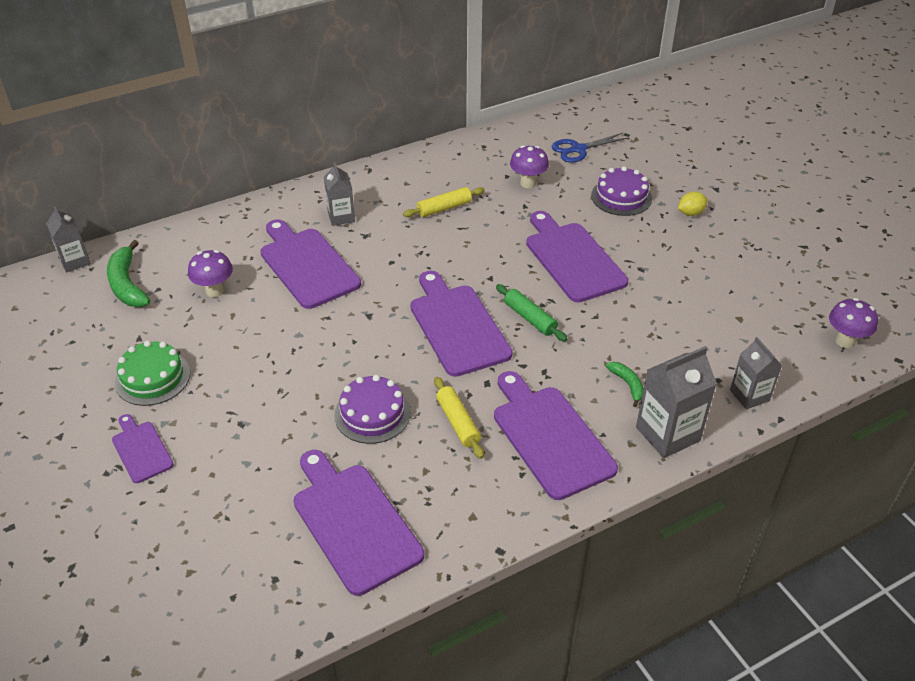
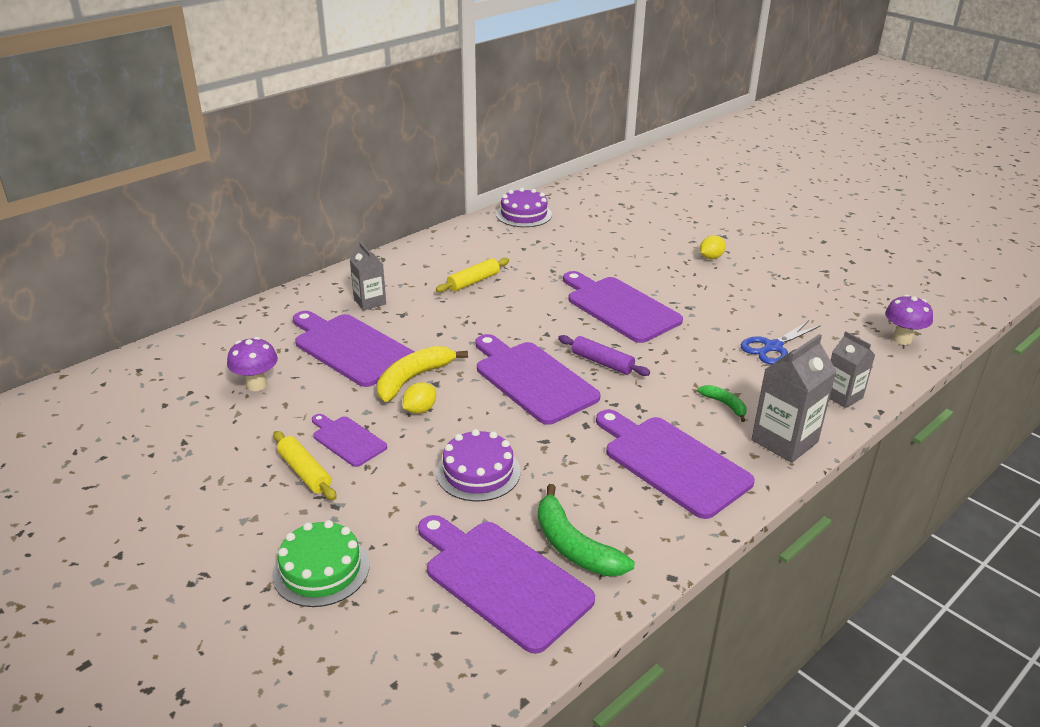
camera: 15 degrees left, 10 degrees down
(75, 261) = (81, 379): grey carton -> none
(127, 284) = (152, 393): green banana -> green banana (574, 546)
(141, 450) = (226, 552): purple cutting board -> purple cutting board (347, 440)
(152, 378) = (214, 477): green cake -> green cake (321, 569)
(345, 341) = (420, 410): none -> yellow lemon
(350, 307) = (413, 379): none -> yellow banana
(458, 422) = (572, 465): yellow rolling pin -> yellow rolling pin (305, 472)
(528, 183) = (547, 252): purple mushroom -> none
(530, 318) = (602, 362): green rolling pin -> purple rolling pin
(578, 149) = (582, 220): blue scissors -> blue scissors (773, 347)
(621, 197) = (641, 252): purple cake -> purple cake (524, 214)

